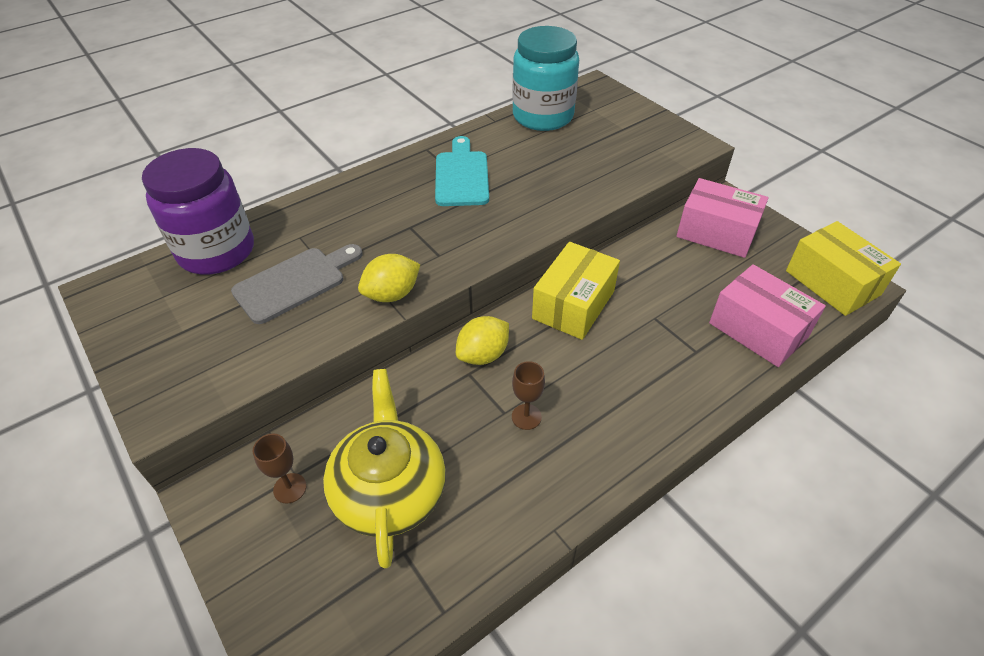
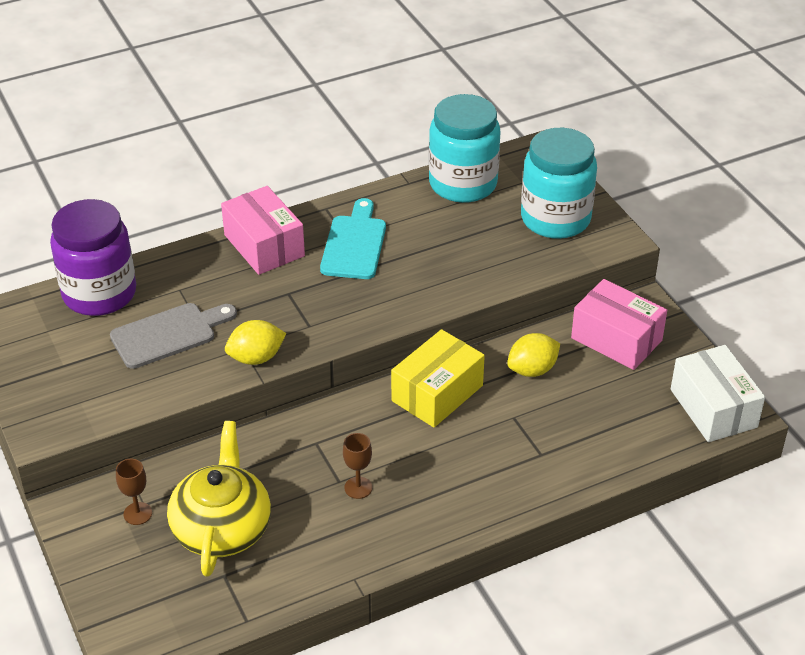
camera: 10 degrees right, 5 degrees down
(483, 355) = (334, 428): yellow lemon -> yellow lemon (532, 370)
(634, 134) = (555, 219): none -> turquoise jar
(758, 329) = (612, 443): pink box -> pink box (264, 245)
(832, 283) = (713, 408): yellow box -> white box

